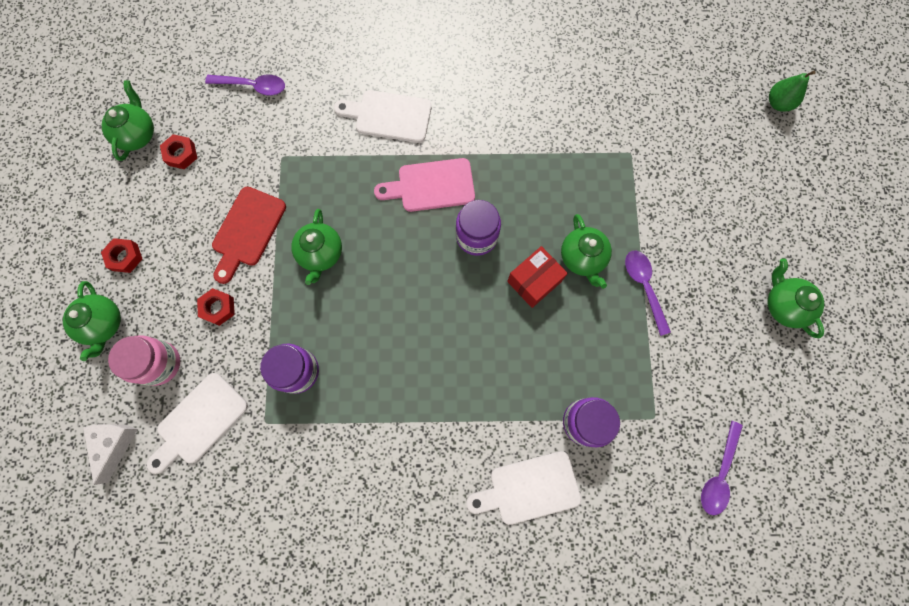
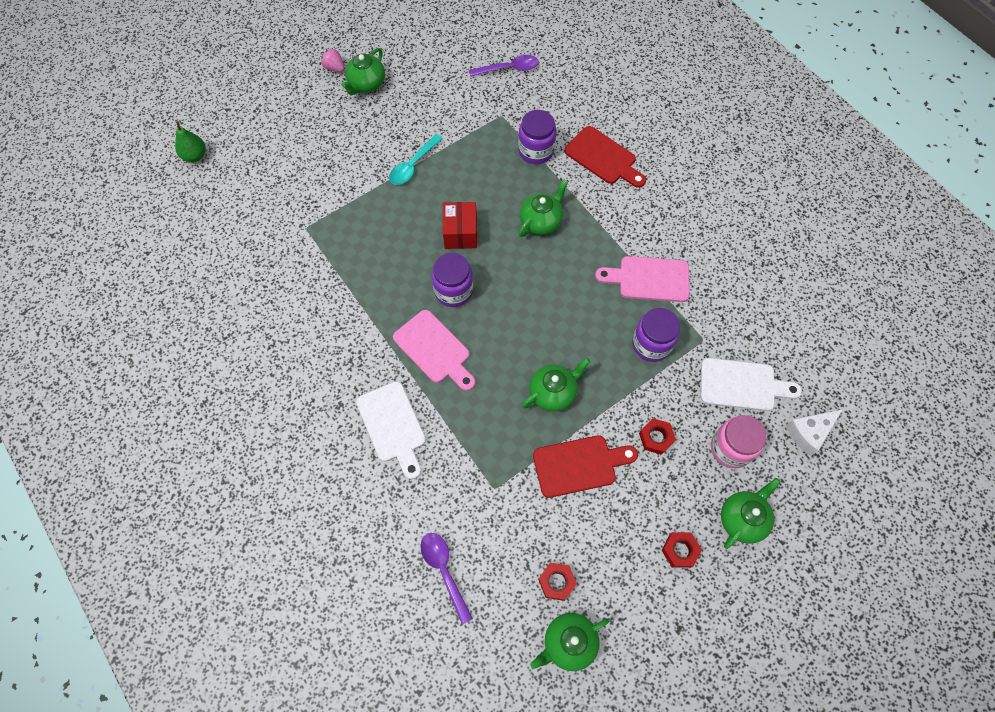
camera: 125 degrees left, 10 degrees down
(360, 422) = (649, 279): none -> pink cutting board
(529, 488) = (603, 158): white cutting board -> red cutting board
(534, 281) = (460, 233): red box -> red box turned 75 degrees clockwise
(582, 258) = (419, 213): green teapot -> green teapot (541, 221)
(644, 287) = (413, 165): purple spoon -> turquoise spoon
(826, 286) = (334, 68): none -> pink strawberry

